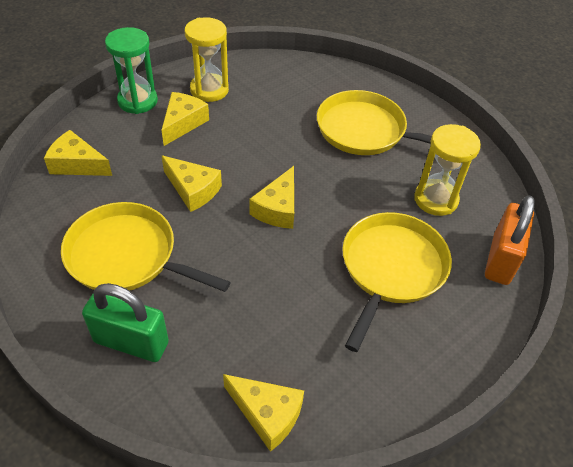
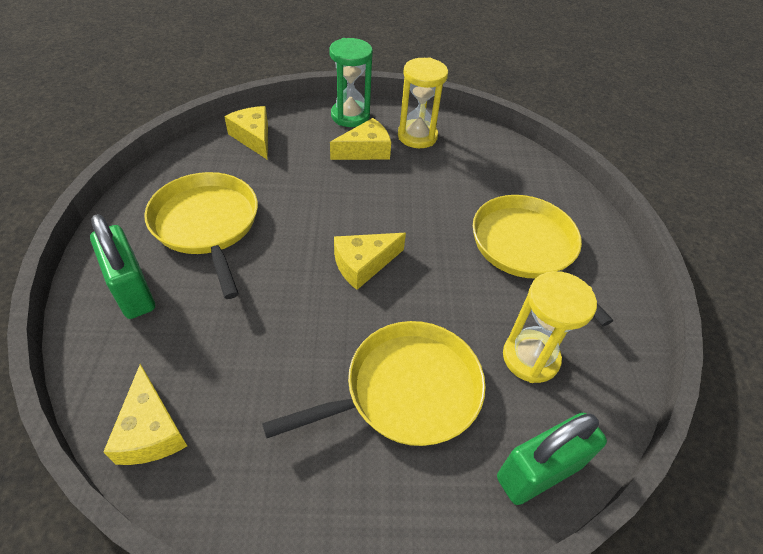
camera: 40 degrees right, 0 degrees up
(193, 190) = (312, 206): yellow cheese -> none
(500, 260) = (538, 472): orange padlock -> green padlock

